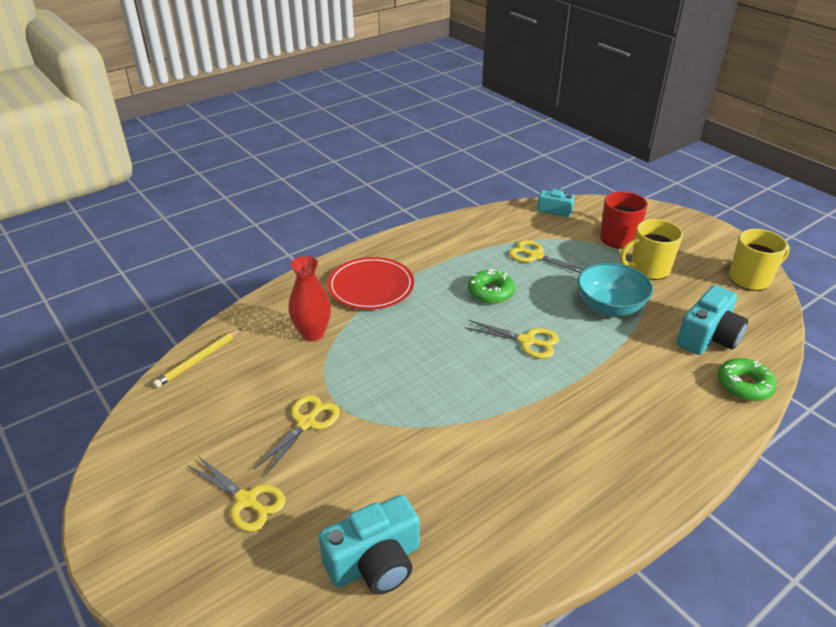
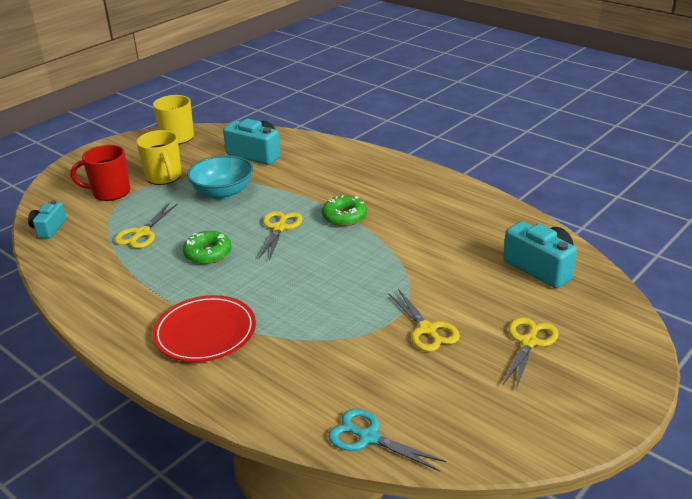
camera: 100 degrees left, 5 degrees down
(199, 359) = (368, 437): yellow pencil -> turquoise scissors
(307, 422) = (427, 330): yellow scissors -> yellow scissors turned 135 degrees counterclockwise
(312, 333) = (298, 357): red vase -> none
(744, 385) = (307, 143): green donut -> green donut (344, 216)

